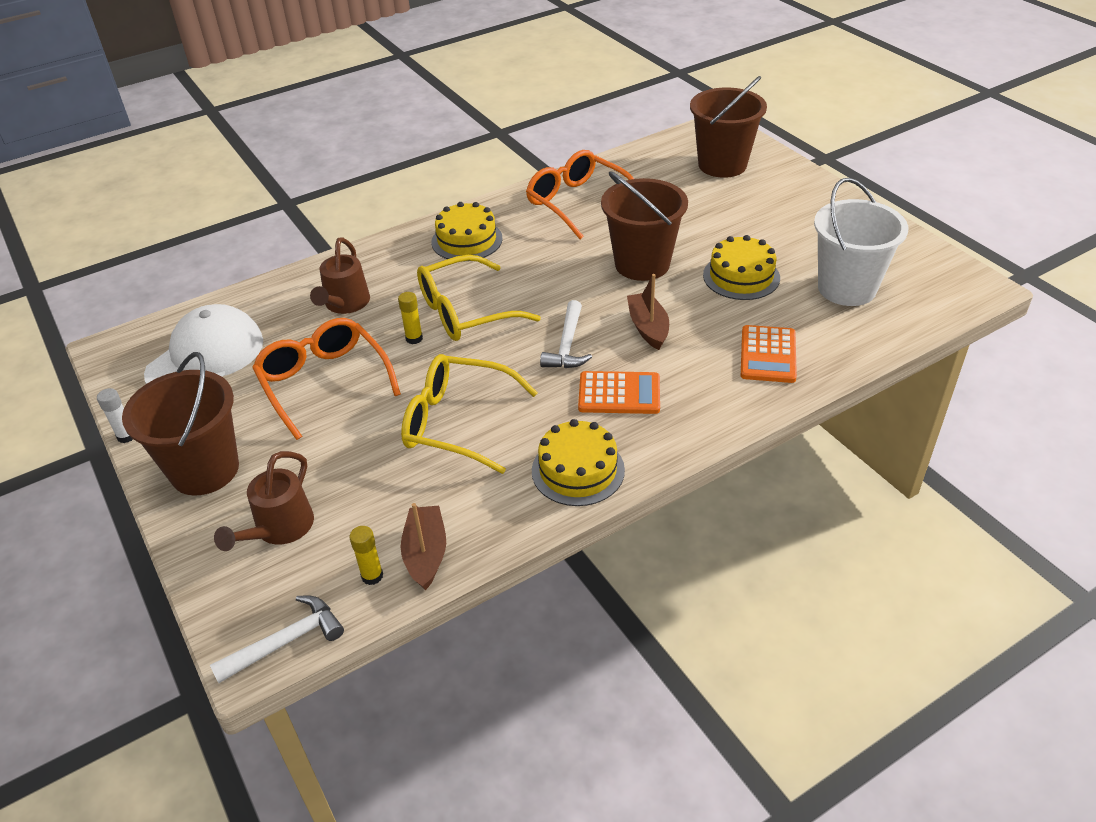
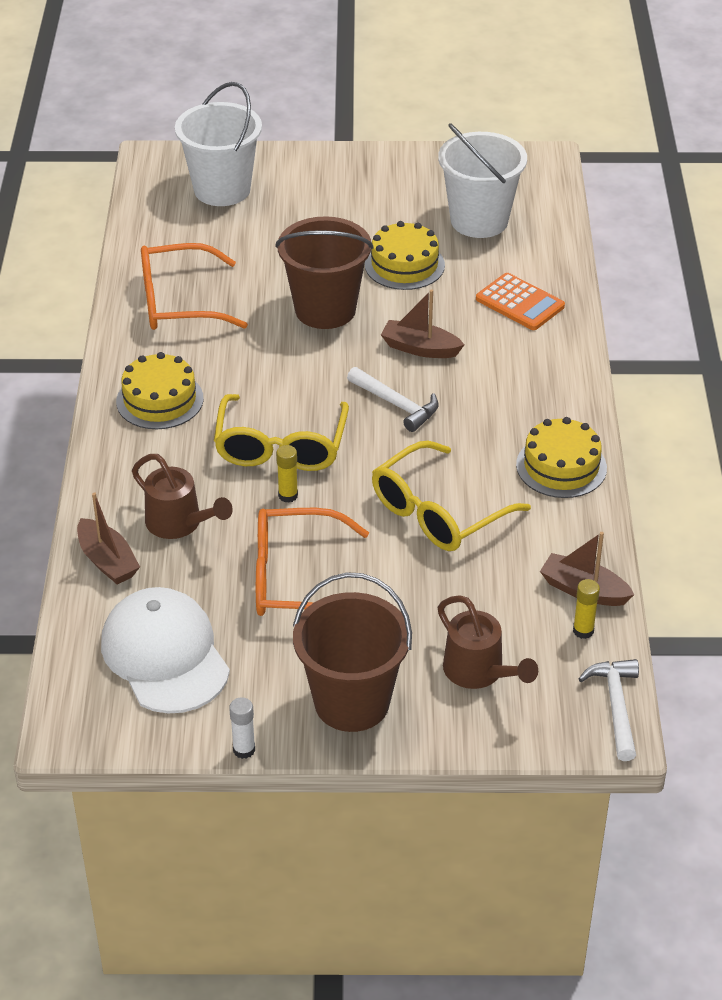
camera: 60 degrees left, 0 degrees up
(285, 292) = (107, 561): none -> brown boat
(619, 394) = (490, 403): orange calculator -> none
(722, 165) = (222, 190): brown bucket -> white bucket

